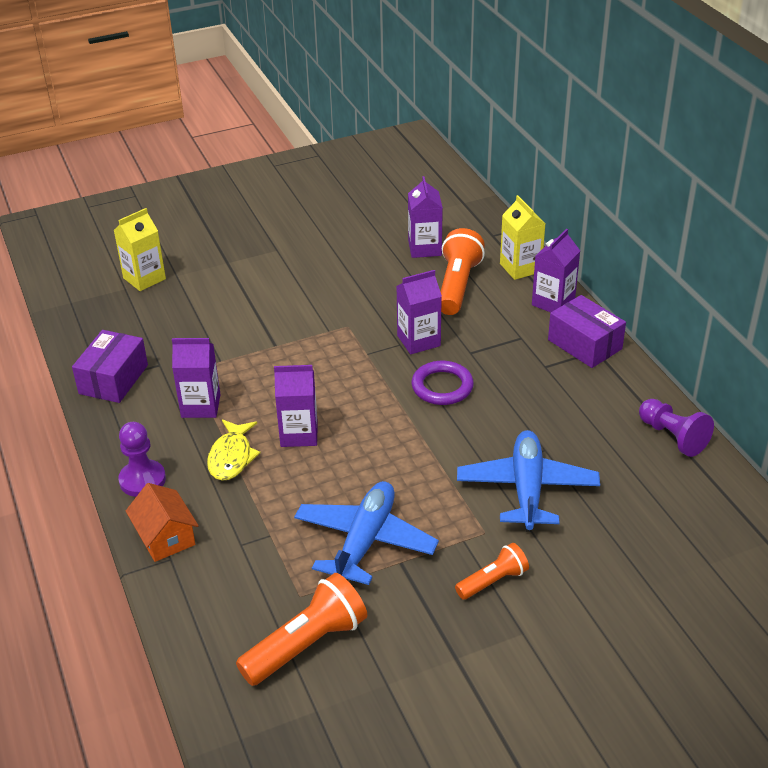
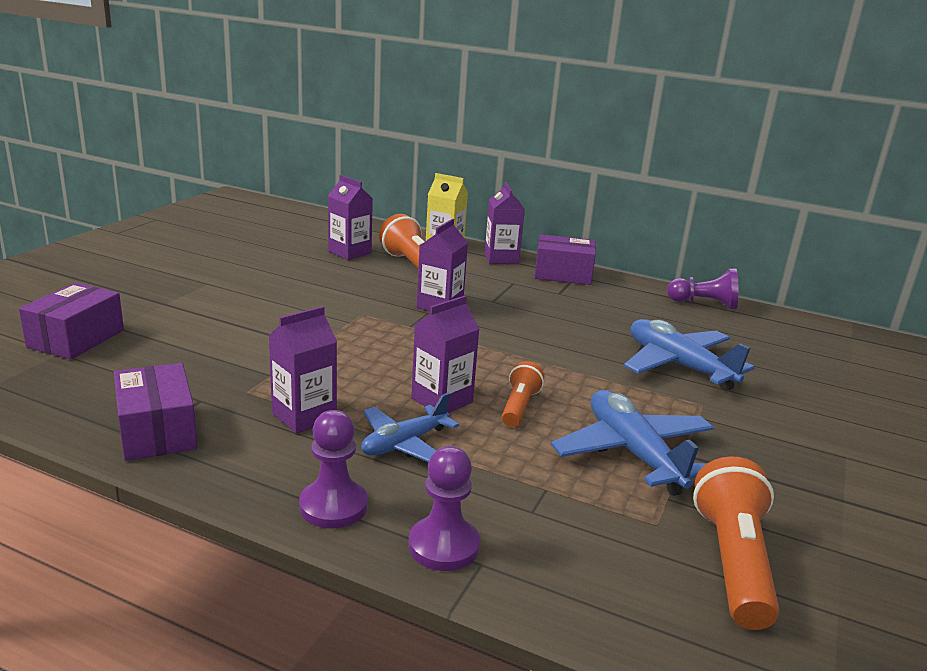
camera: 45 degrees left, 15 degrees down
(144, 278) = (76, 339): yellow carton -> purple box
(165, 537) = (443, 546): orange house -> purple pawn
(231, 457) = (404, 444): yellow fish -> blue plane
(442, 386) = (508, 327): purple ring -> none
(493, 581) = (766, 433): orange flashlight -> orange flashlight (519, 407)

